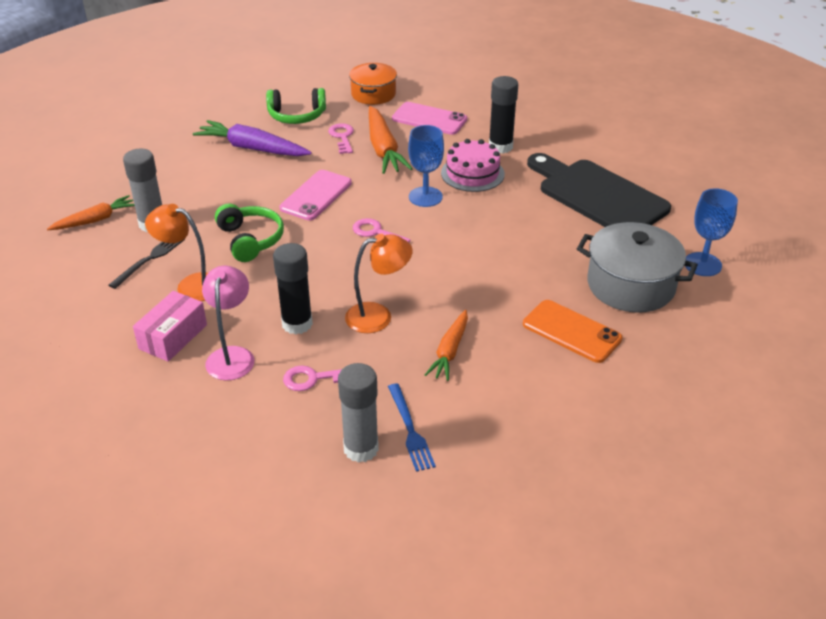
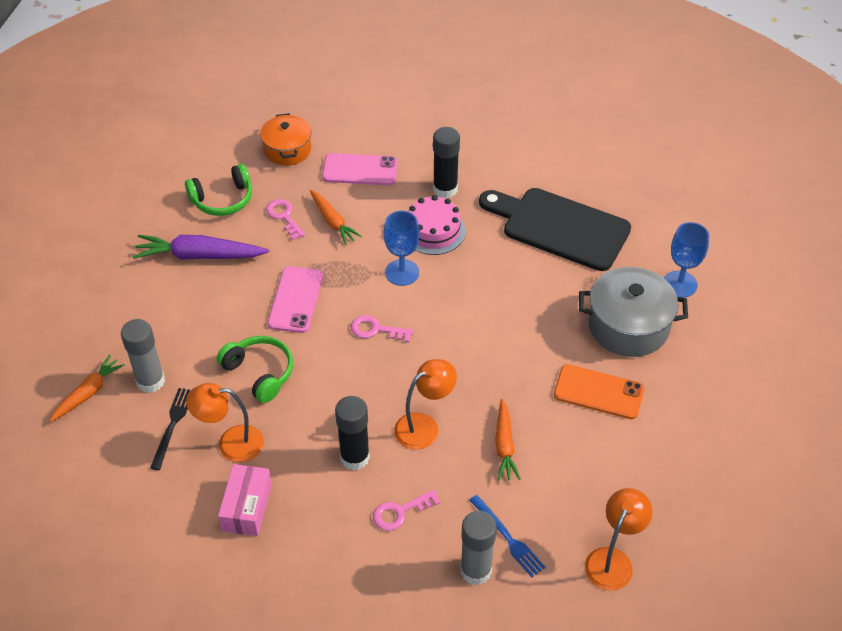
camera: 20 degrees left, 10 degrees up
(232, 355) = (313, 511): pink lamp -> none
(383, 149) = (333, 222): orange carrot -> orange carrot, size x0.64
(513, 481) = (613, 560): none -> orange lamp

